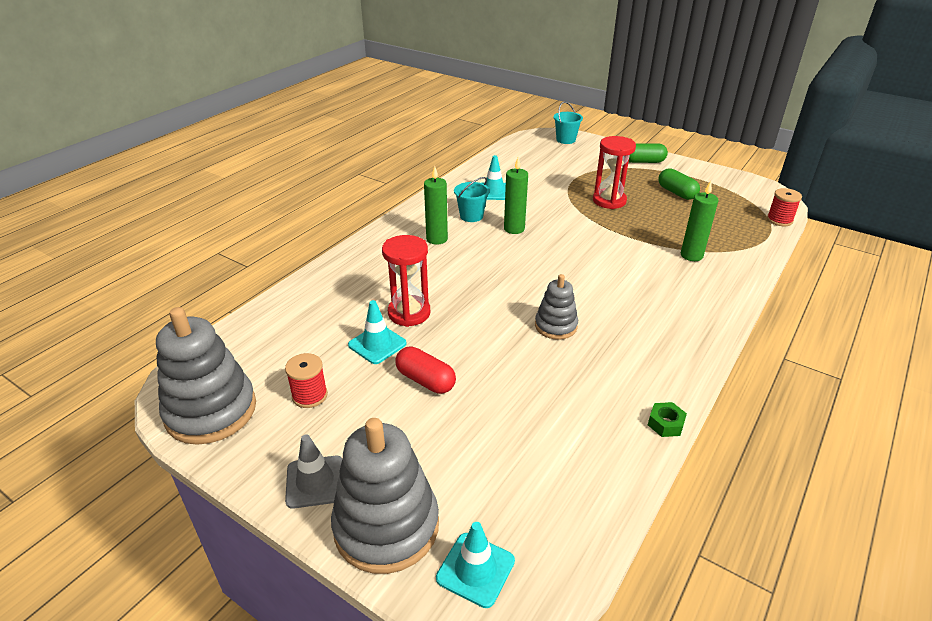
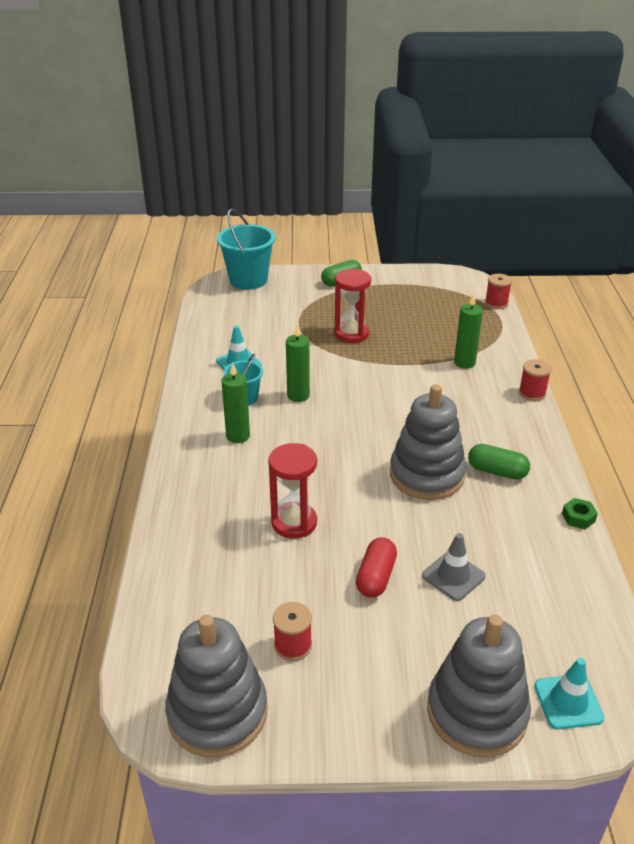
camera: 35 degrees left, 0 degrees up
(315, 482) = (384, 714): grey traffic cone -> grey traffic cone (453, 576)
(377, 344) = (299, 566): turquoise traffic cone -> none
(425, 380) = (376, 577): red capsule -> red capsule turned 75 degrees counterclockwise
(556, 326) = (426, 475): grey stacking toy -> grey stacking toy, size x1.79
(565, 140) = (248, 280): turquoise bucket -> turquoise bucket, size x1.79
(676, 193) = (398, 305): green capsule -> green capsule (497, 471)
(735, 303) = (532, 393): none -> red spool

